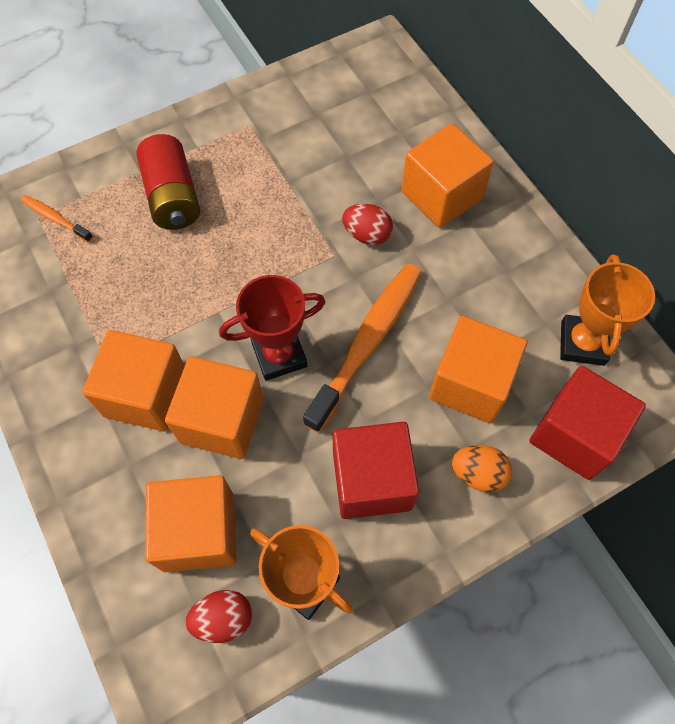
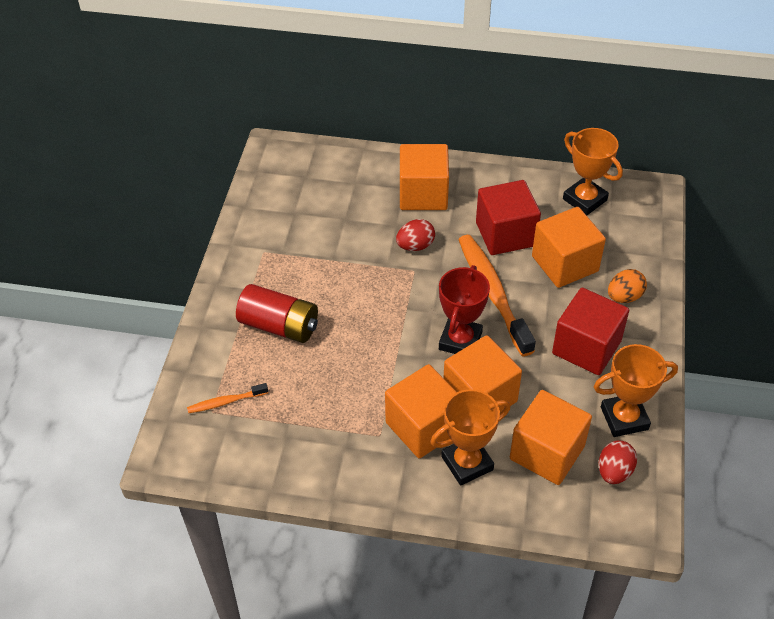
camera: 50 degrees left, 15 degrees down
(130, 464) = (467, 463): none -> orange trophy
(574, 435) = (637, 241): red cube -> red cube (505, 234)

